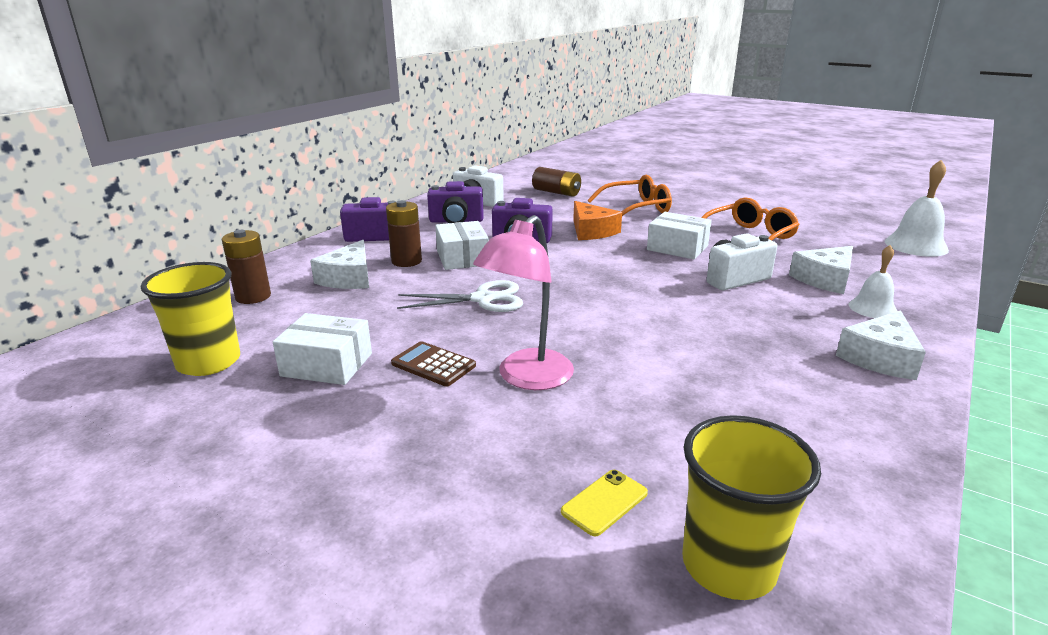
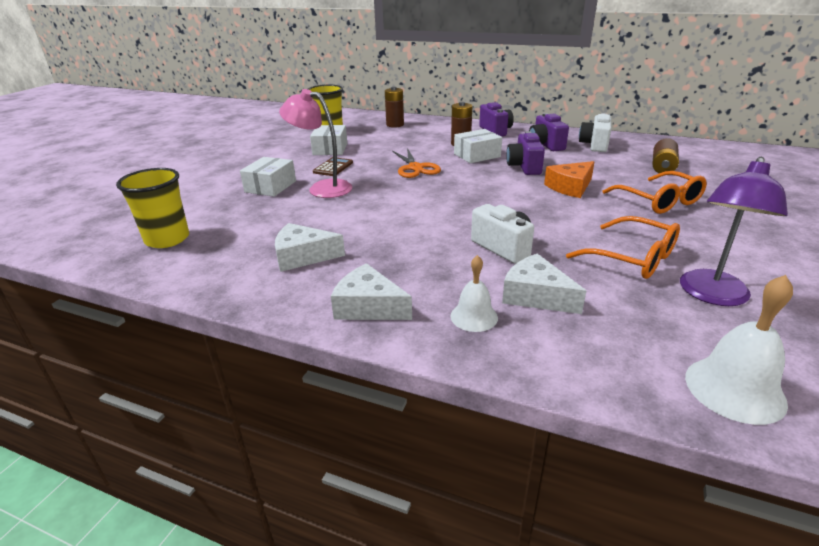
camera: 80 degrees right, 5 degrees up
(349, 278) = (428, 136): white cheese -> white cheese (303, 256)
(483, 299) = (415, 168): white scissors -> orange scissors
(604, 502) = (216, 212): yellow phone -> none
(677, 248) = (562, 222): white box -> white box (270, 186)
(802, 227) = (712, 295): none -> purple lamp

